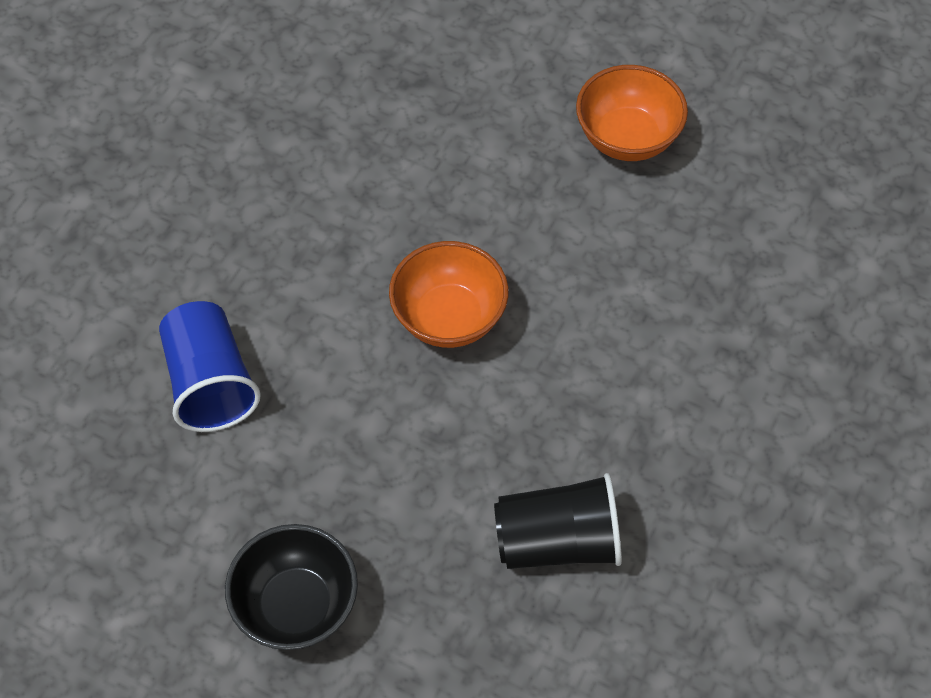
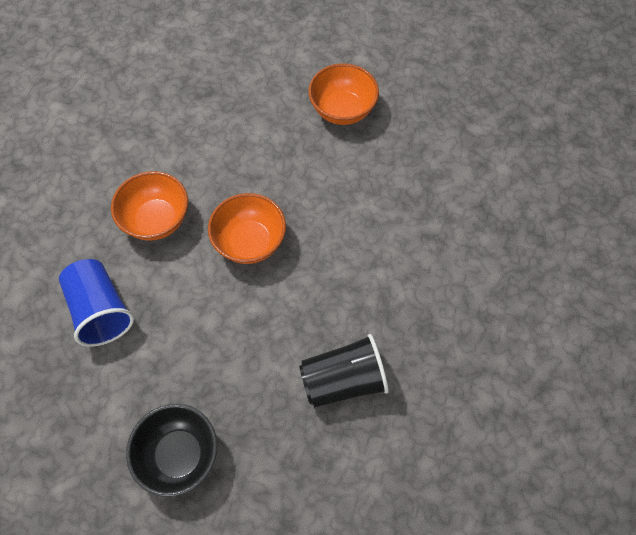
camera: 10 degrees left, 5 degrees up
(312, 263) = (157, 220): none -> orange bowl

